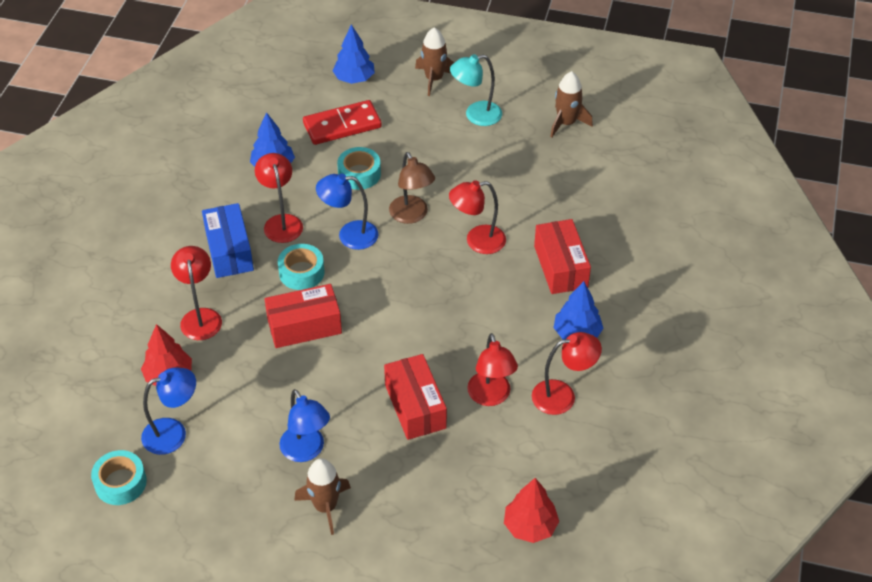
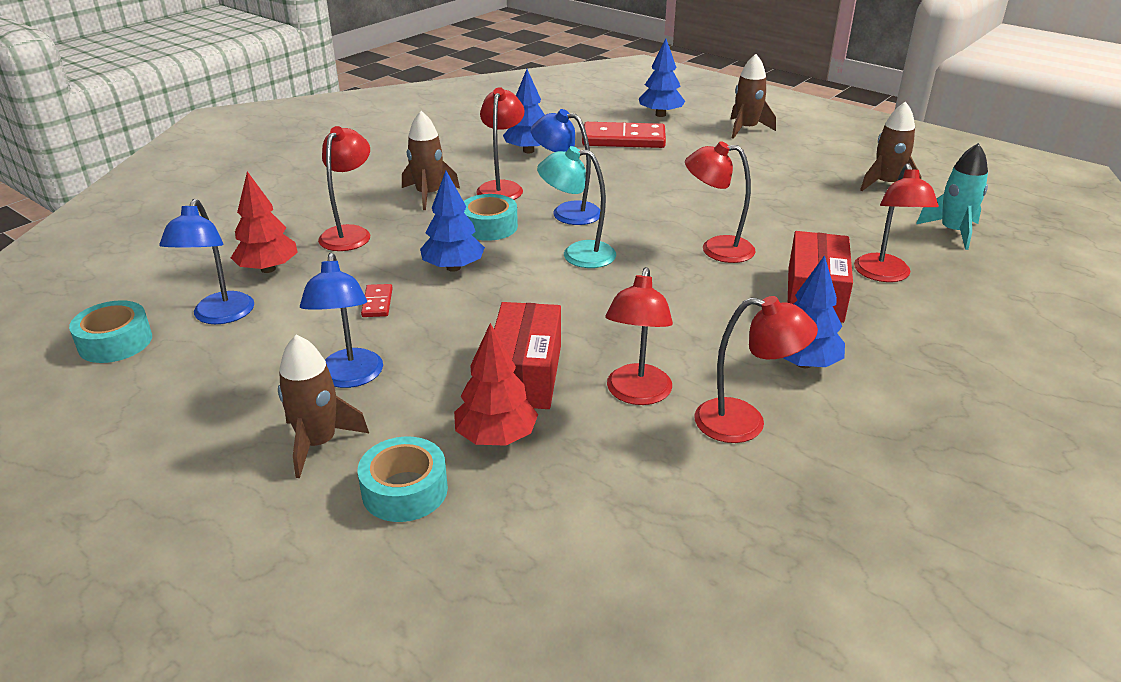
camera: 25 degrees right, 15 degrees down
(173, 433) = (220, 316): blue lamp -> blue lamp turned 90 degrees clockwise
(229, 251) = (428, 195): blue box -> brown rocket
(275, 380) = (377, 303): none -> red domino
(304, 326) = (453, 268): red box -> blue tree
(359, 174) = (615, 173): turquoise tape -> turquoise tape (405, 490)
(412, 215) = (650, 213): brown lamp -> none
(476, 115) = (777, 159): turquoise lamp -> turquoise lamp (577, 254)
(530, 526) = (593, 572): red tree -> red tree (496, 437)
(597, 231) = (884, 275): none -> red lamp
(628, 167) = (953, 232): none -> turquoise rocket

